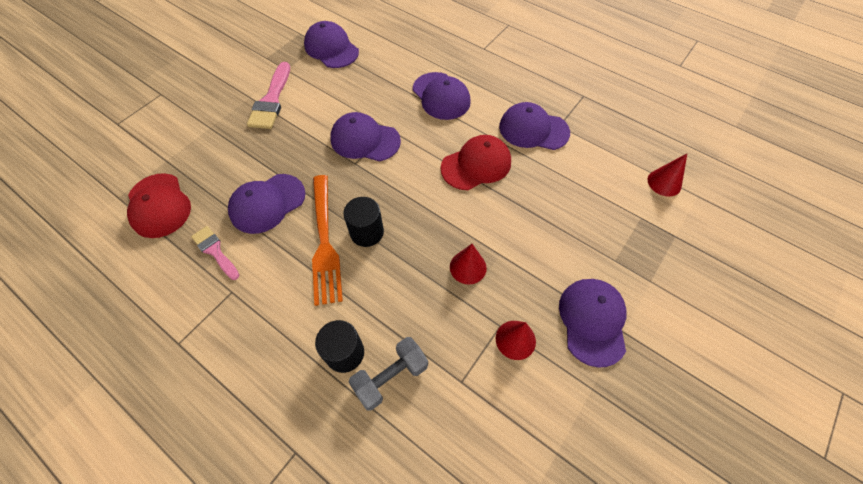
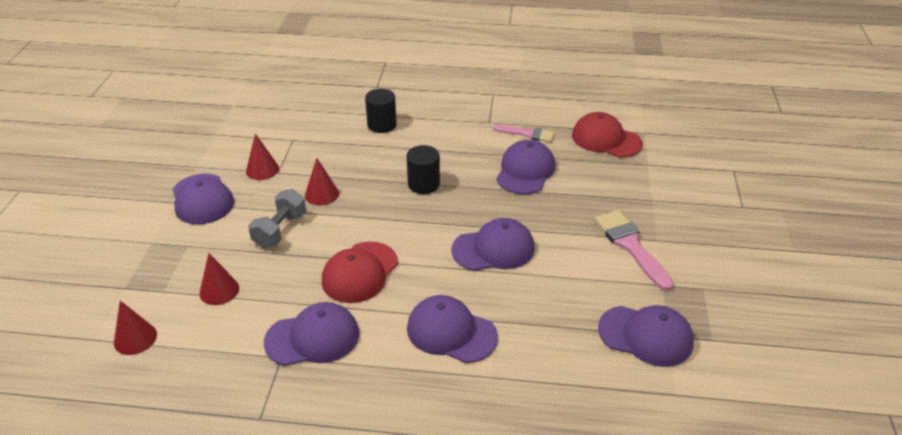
camera: 150 degrees right, 20 degrees down
(325, 241) = (452, 167): orange fork -> none
(390, 377) = (342, 126): grey dumbbell -> grey dumbbell (280, 230)
(593, 197) = (219, 290): none -> red cone

